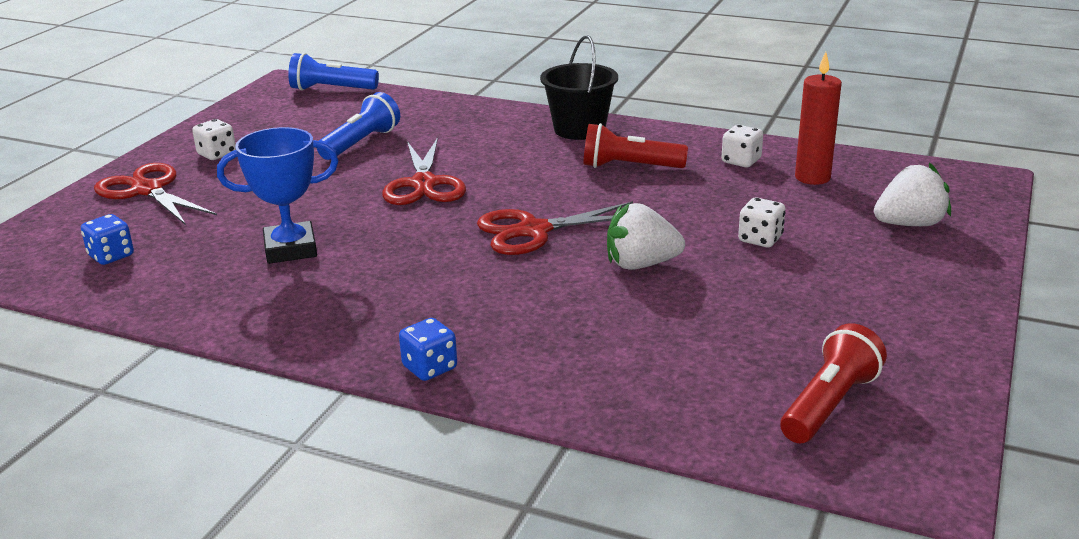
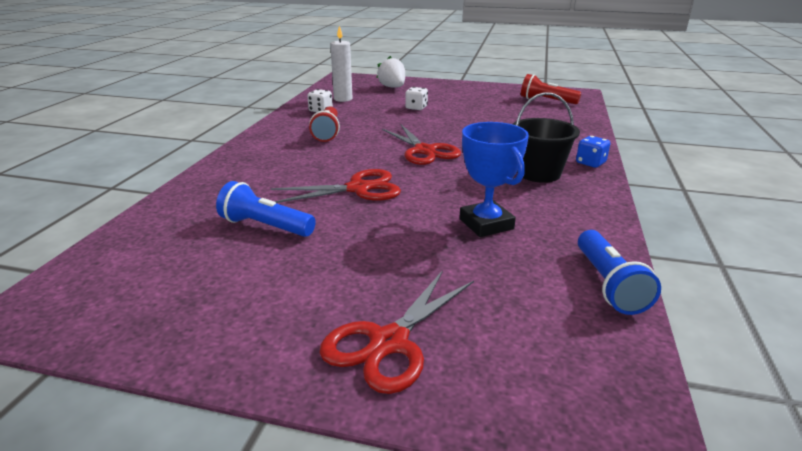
camera: 100 degrees left, 0 degrees up
(111, 256) = (549, 318): blue dice -> none
(217, 154) = (279, 314): white dice -> none
(331, 89) = (80, 271): blue flashlight -> blue flashlight (608, 284)
(579, 129) = (259, 147): black bucket -> black bucket (538, 173)
(641, 264) = (454, 127): white strawberry -> none
(812, 177) = (343, 99): red candle -> white candle

